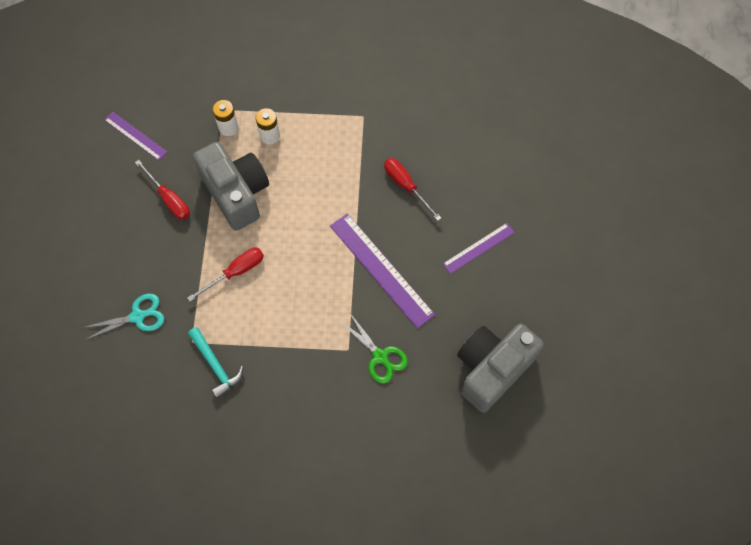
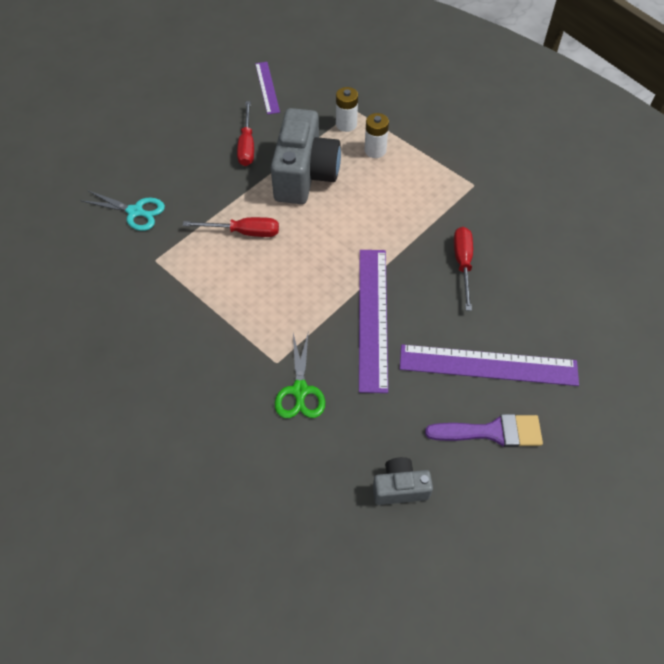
camera: 40 degrees right, 10 degrees down
(216, 365) = (154, 291): turquoise hammer -> none
(478, 248) = (488, 365): purple ruler -> purple ruler, size x1.73
(492, 369) = (400, 488): grey camera -> grey camera, size x0.50
(515, 291) = (492, 432): none -> purple brush

